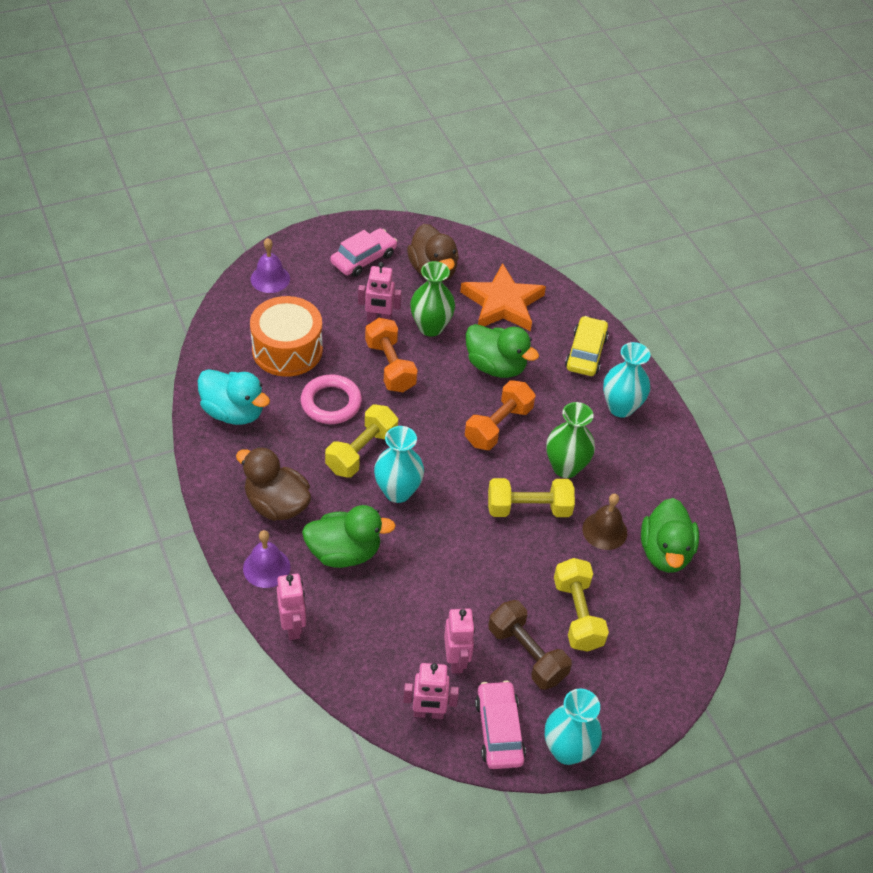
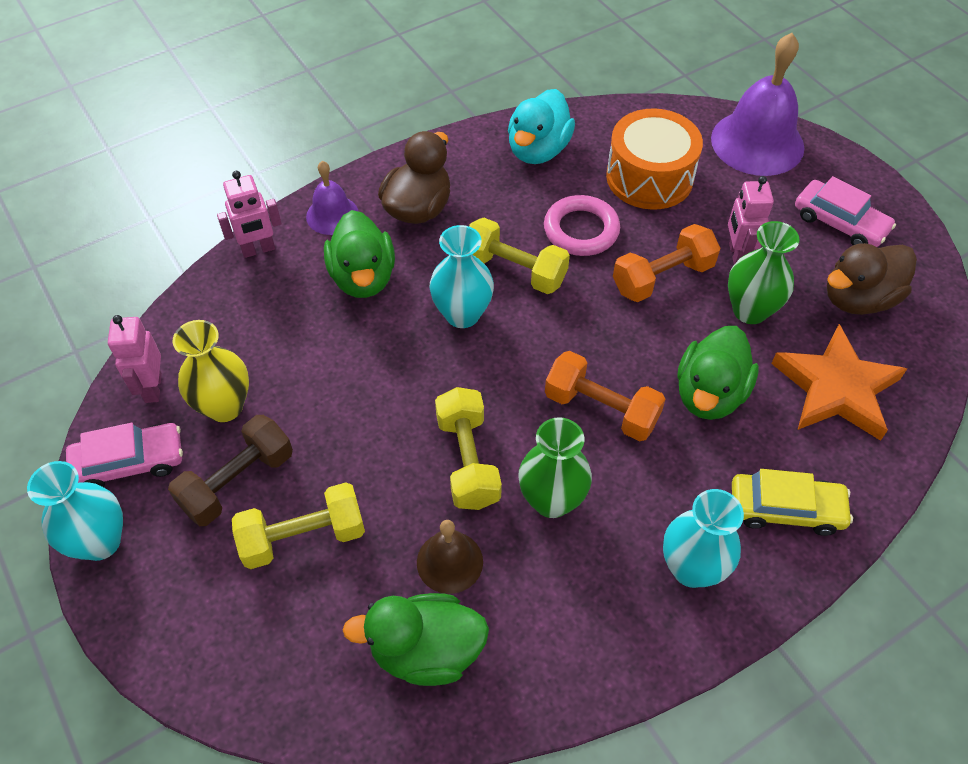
camera: 85 degrees right, 5 degrees up
(270, 278) = (757, 142): purple bell -> purple bell, size x1.86
(456, 660) = (224, 406): pink robot -> yellow vase

